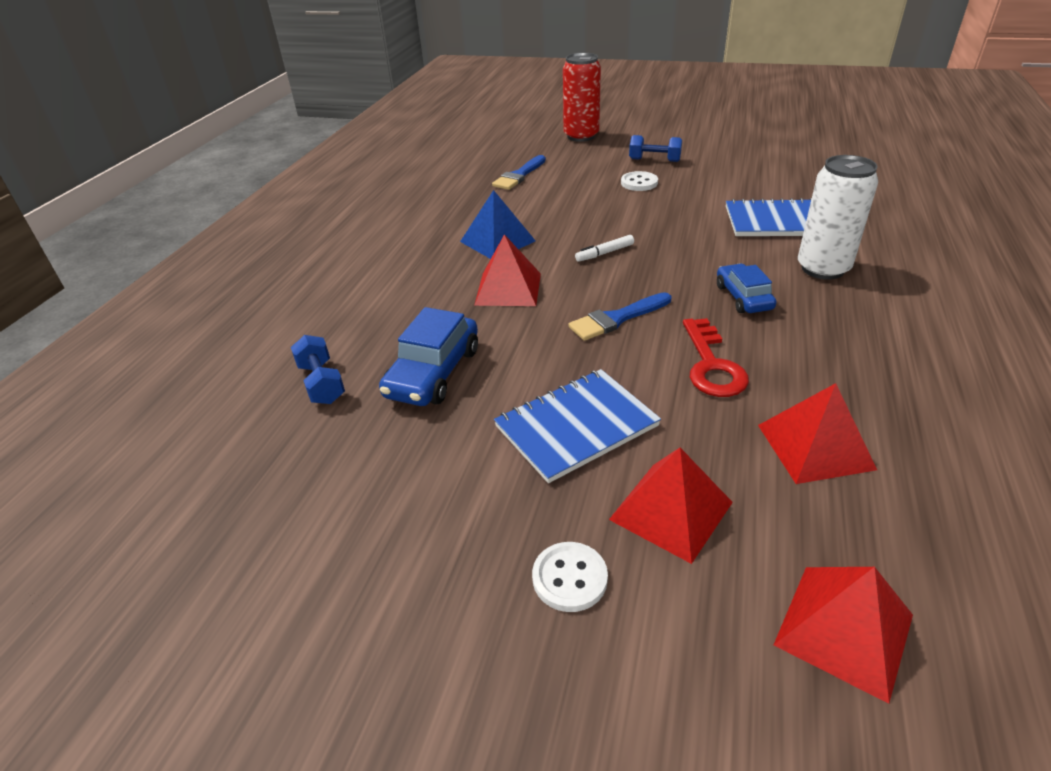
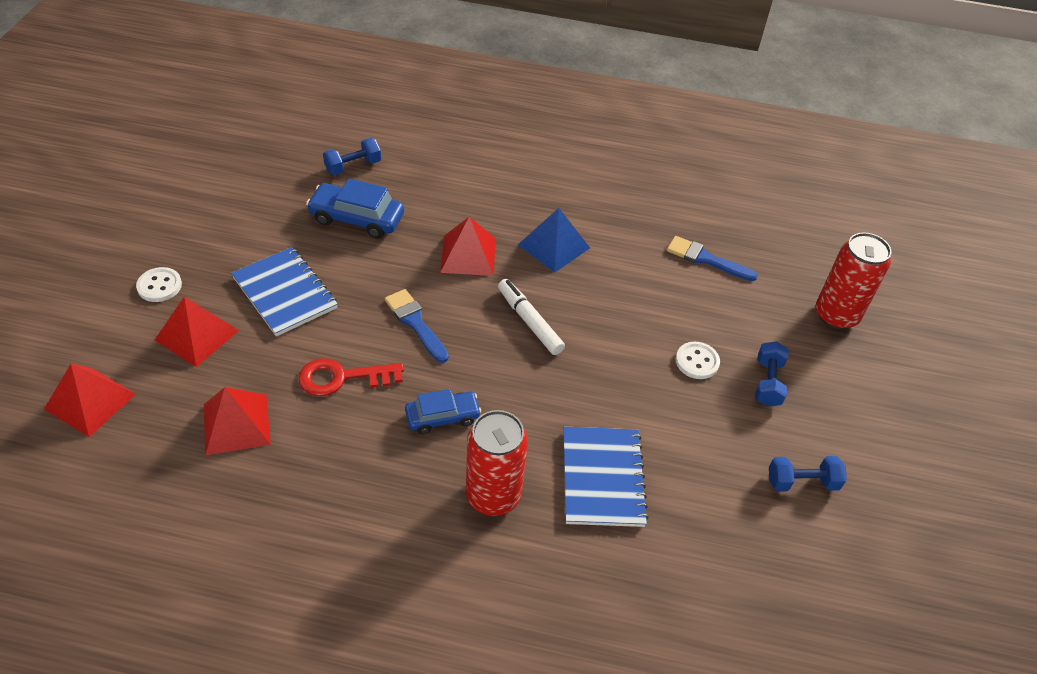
camera: 80 degrees right, 10 degrees up
(604, 253) = (529, 321): white marker -> white marker, size x1.57
(744, 155) = (802, 482): none -> blue dumbbell
(822, 268) = (493, 495): white can -> red can

